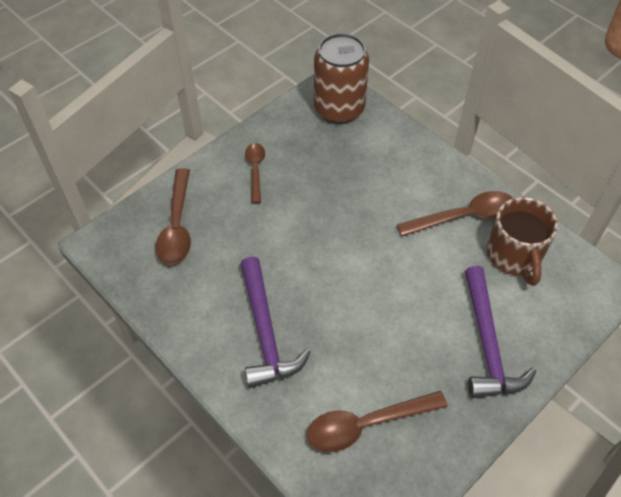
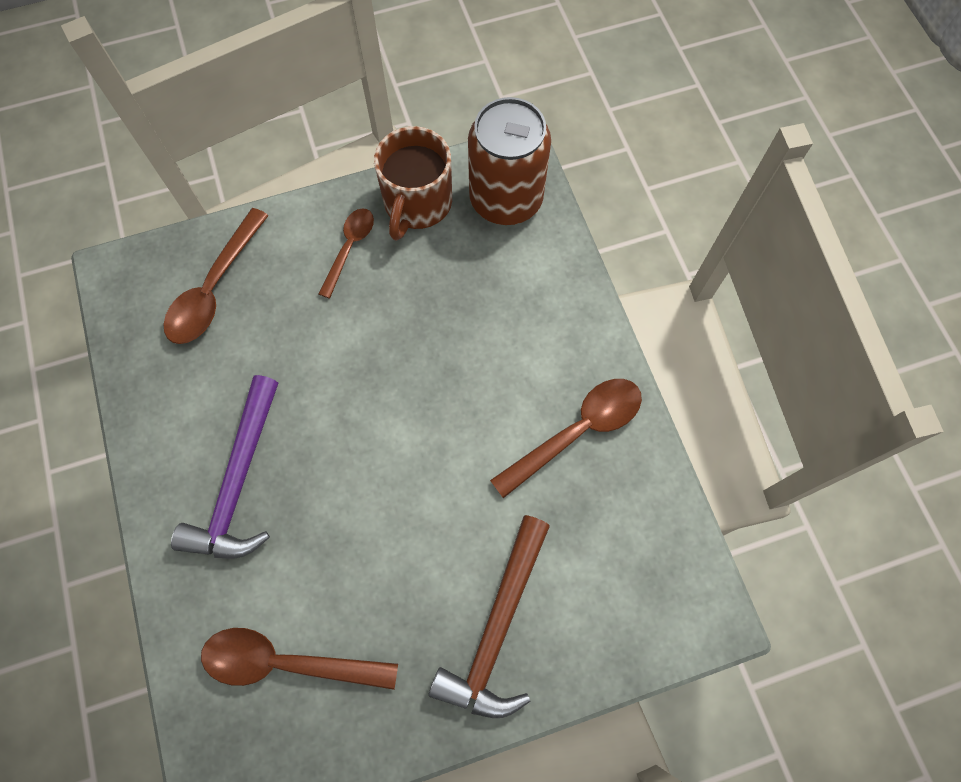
camera: 25 degrees right, 15 degrees up
(464, 216) = (577, 431): brown spoon -> brown spoon turned 45 degrees counterclockwise
(487, 344) = (497, 627): purple hammer -> brown hammer
(514, 256) = (608, 519): brown mug -> brown mug (417, 204)

